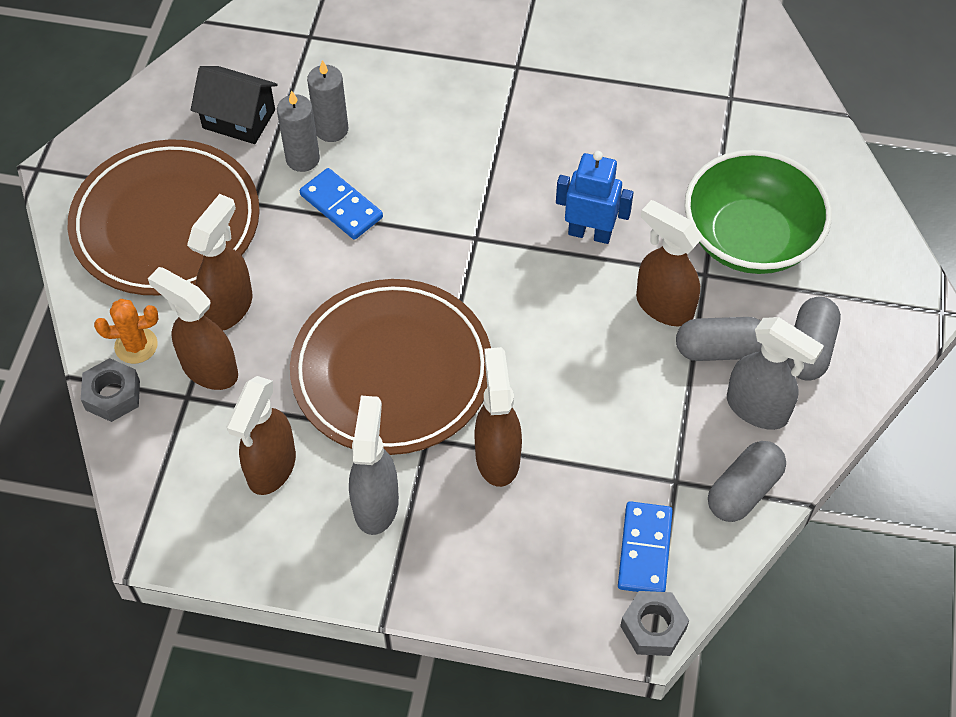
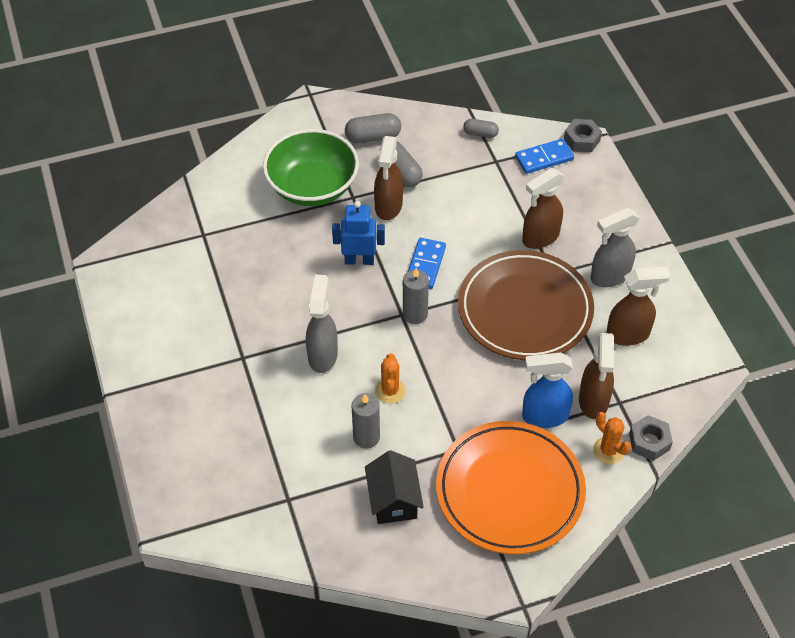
camera: 120 degrees left, 5 degrees down
(166, 223) = (509, 491): brown plate -> orange plate
(229, 307) = (544, 416): brown spray bottle -> blue spray bottle
(303, 159) = (402, 440): grey candle -> grey candle (415, 314)
(341, 206) = (426, 397): blue domino -> blue domino (425, 265)
(375, 177) = (390, 391): none -> orange cactus
(590, 233) = (359, 260): blue robot -> blue robot turned 105 degrees clockwise
(743, 490) = (480, 134): grey capsule -> grey capsule, size x0.63
(758, 409) = (427, 144): grey spray bottle -> grey spray bottle (323, 355)

